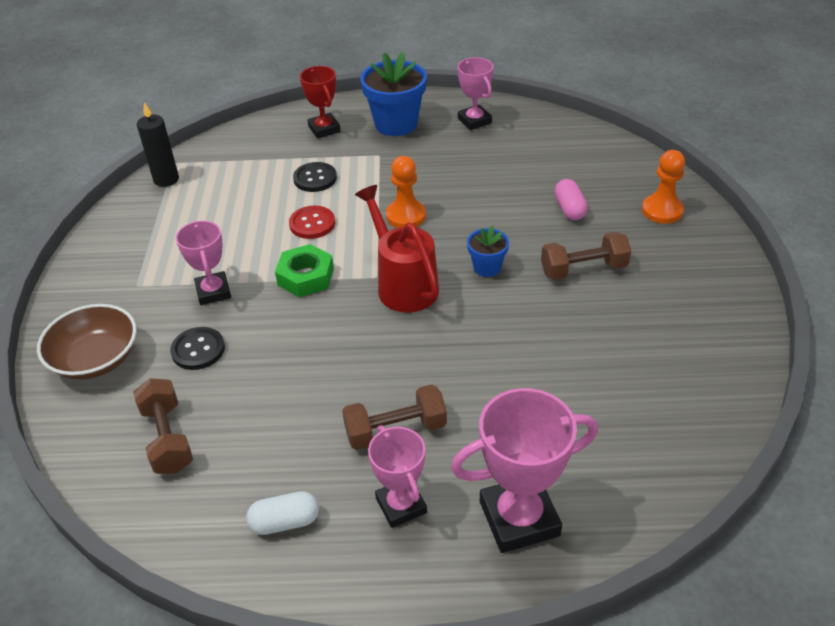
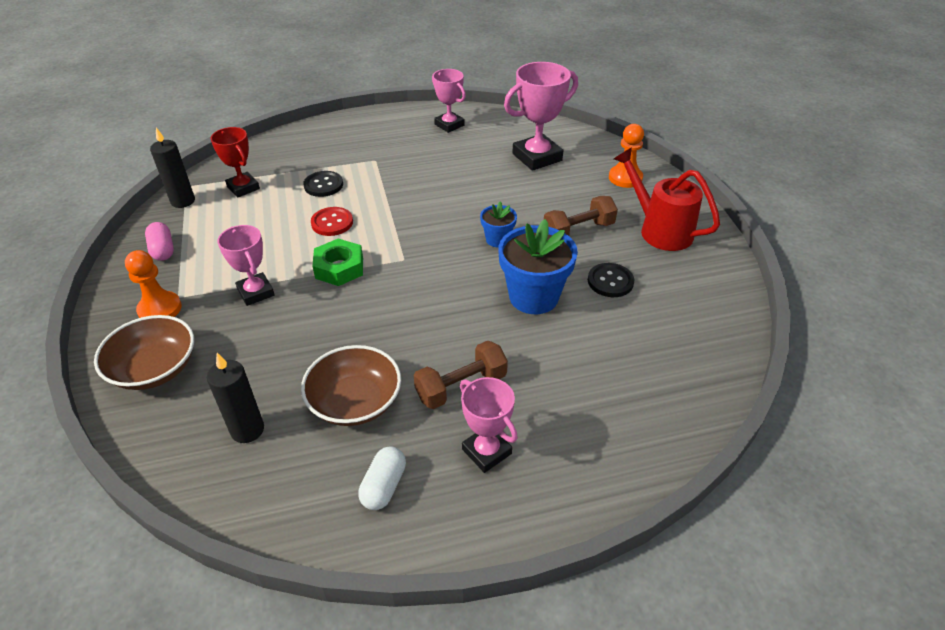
camera: 15 degrees left, 0 degrees up
(168, 438) = (247, 430): brown dumbbell -> black candle
(198, 350) = (255, 345): black button -> black button (610, 281)
(281, 427) = (355, 402): none -> brown bowl
(285, 522) = (384, 486): white capsule -> white capsule turned 45 degrees counterclockwise
(324, 129) = (320, 144): red trophy -> red trophy (243, 188)
(396, 124) = (382, 134): blue flower pot -> blue flower pot (533, 297)
(403, 284) = (429, 262): red watering can -> red watering can (659, 230)
(406, 216) = (414, 206): orange pawn -> orange pawn (160, 309)
(519, 518) = (593, 443): pink trophy -> pink trophy (537, 157)
(569, 209) = (551, 185): pink capsule -> pink capsule (163, 250)

